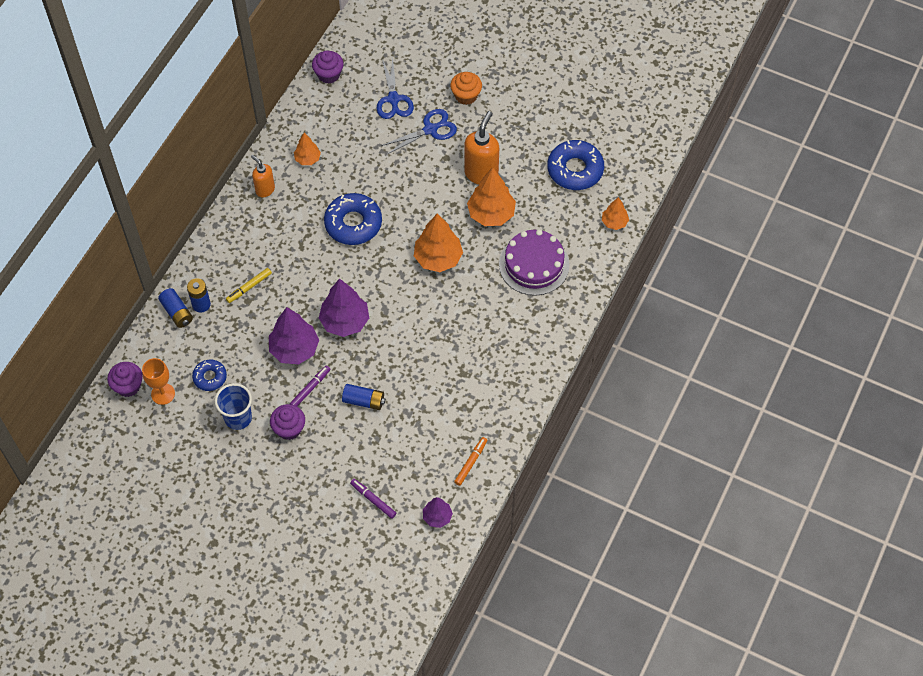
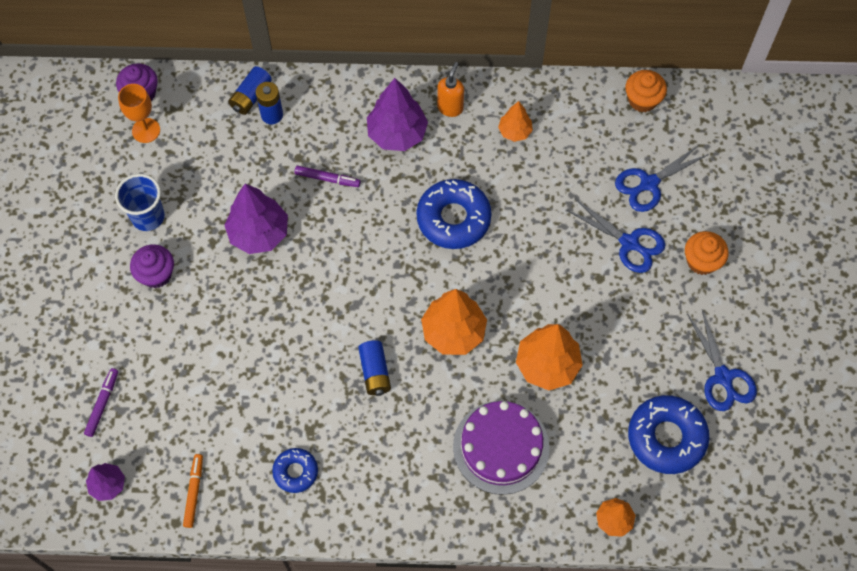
camera: 65 degrees right, 5 degrees up
(210, 377) = (186, 166): blue donut -> blue donut (295, 472)
(249, 287) = (316, 151): yellow marker -> none
(310, 388) = (216, 272): purple marker -> purple marker (327, 179)
(328, 74) = (642, 100): purple cupcake -> orange cupcake
(345, 321) = (319, 269): purple tree -> purple tree (397, 134)
(364, 401) = (225, 336): blue battery -> blue battery (375, 372)
(471, 463) = (194, 492): orange marker -> orange marker turned 90 degrees counterclockwise
(481, 173) = (599, 328): orange soap dispenser -> none
(551, 121) = (723, 377): none -> blue scissors

